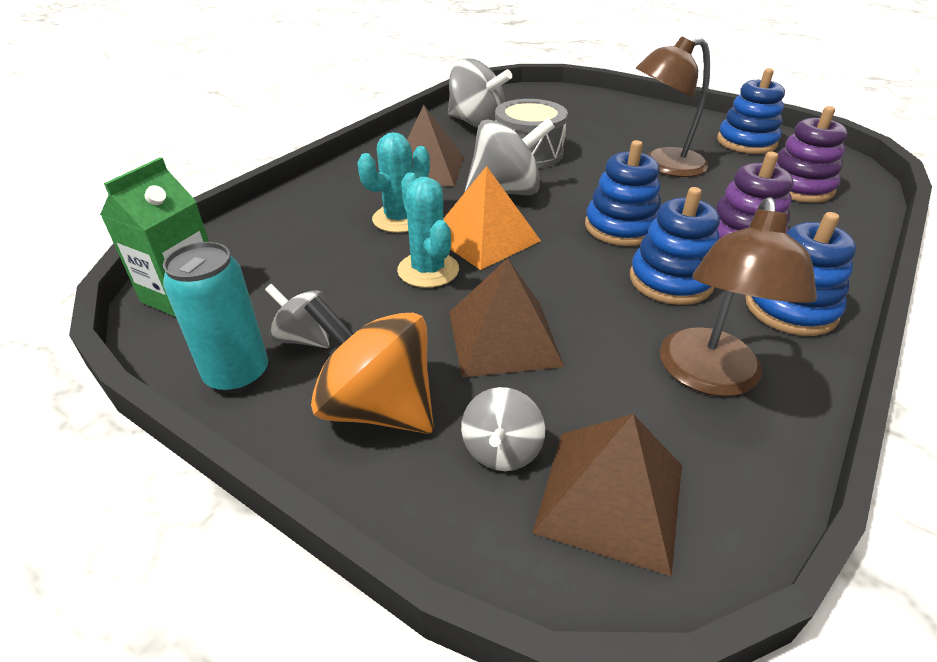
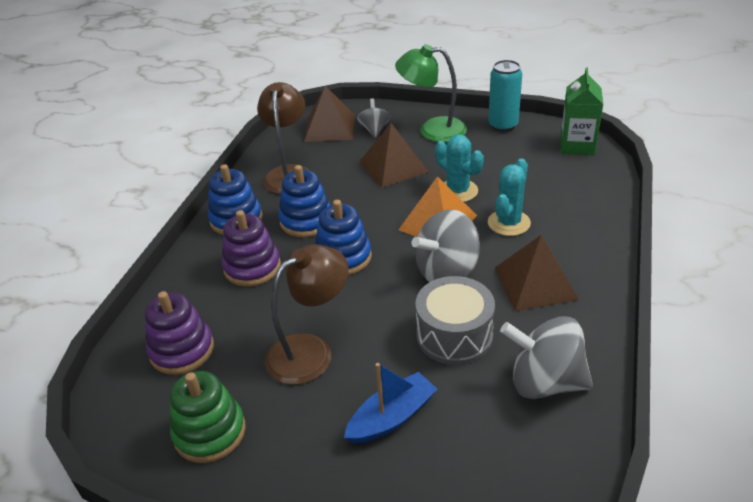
camera: 165 degrees right, 0 degrees up
(303, 338) = (490, 143): grey spinning top -> none
(377, 407) = (432, 130): orange spinning top -> green lamp
(600, 127) = (391, 417): none -> blue boat
(746, 142) = (210, 432): blue stacking toy -> green stacking toy

